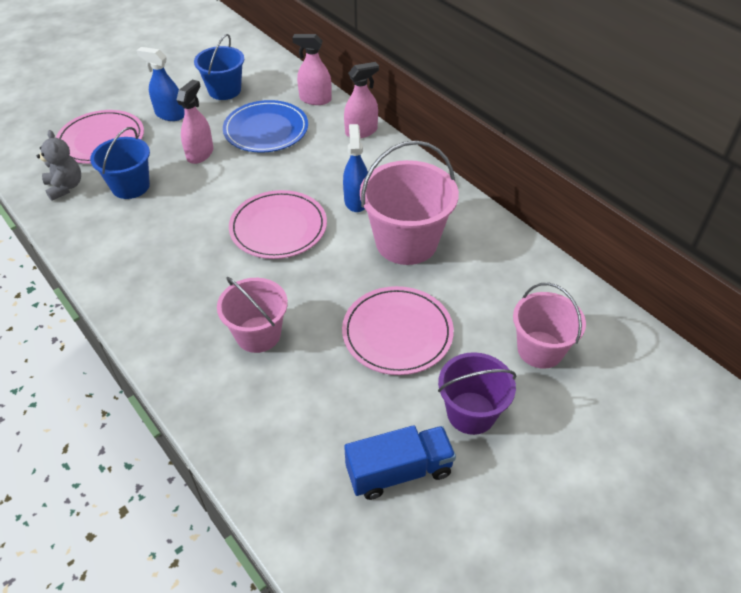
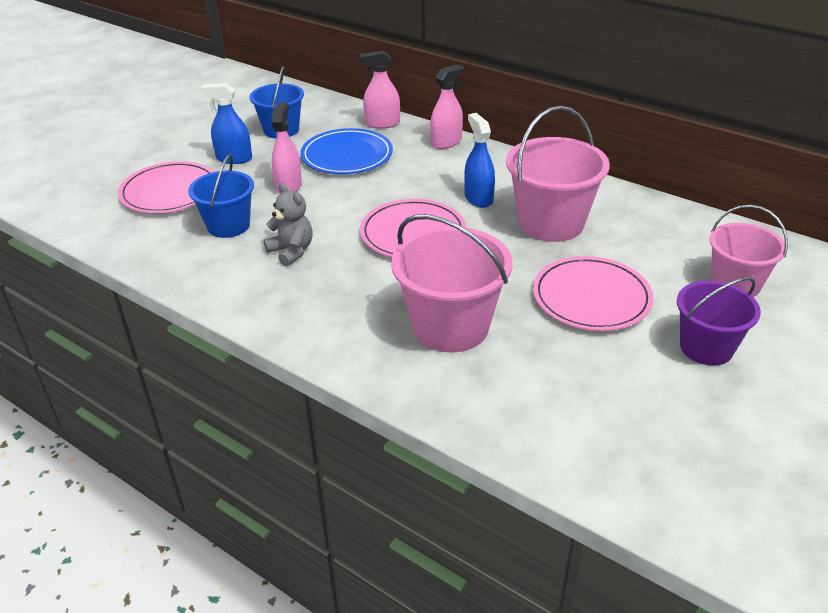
camera: 15 degrees left, 10 degrees down
(65, 187) = (153, 238): grey teddy bear -> grey teddy bear (291, 251)
(258, 334) = (450, 326): pink bucket -> pink bucket, size x1.54
(399, 471) = (670, 411): blue truck -> none

